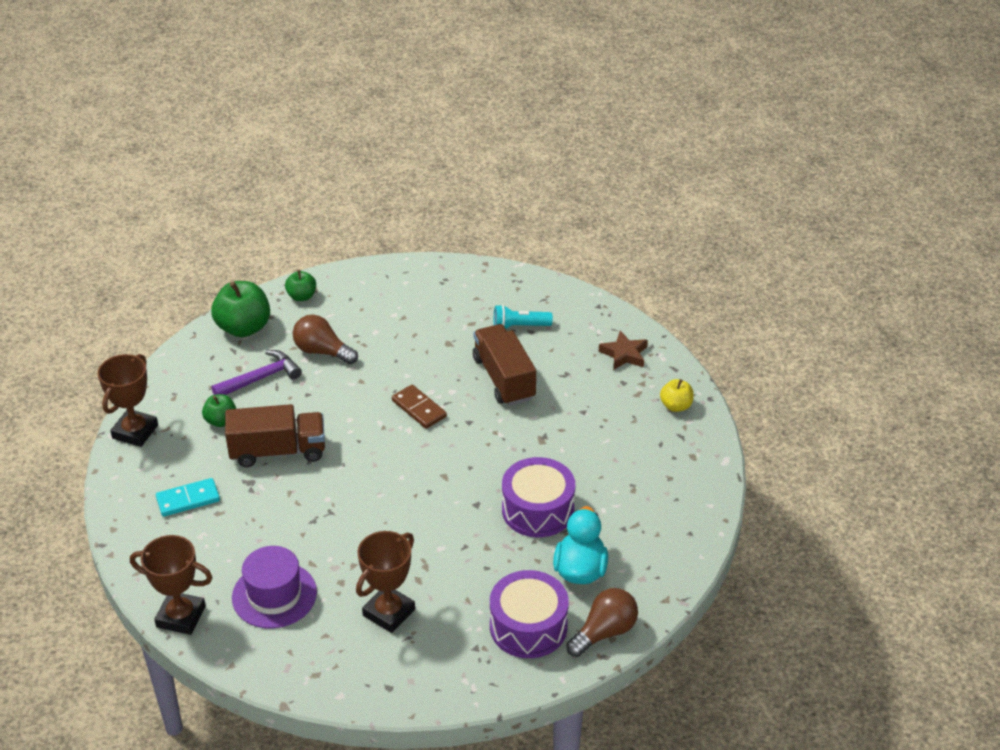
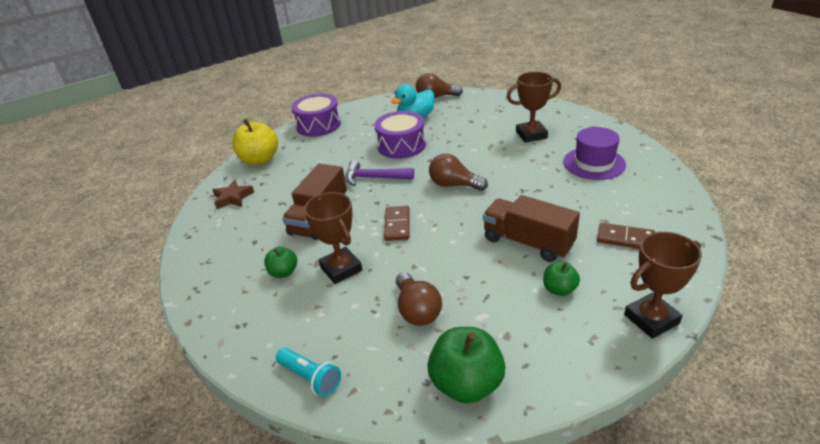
camera: 135 degrees left, 5 degrees down
(181, 616) = (665, 174): brown trophy -> brown trophy (341, 269)
(188, 499) = (625, 238): turquoise domino -> brown domino
(261, 378) = (493, 312): purple hammer -> purple hammer (374, 178)
(302, 296) = (374, 390): green apple -> green apple (283, 272)
(411, 482) = (454, 185): none -> brown light bulb
(519, 326) = (255, 249): turquoise flashlight -> turquoise flashlight (310, 378)
(528, 626) = (466, 109): purple drum -> purple drum (318, 125)
(676, 406) = (260, 160): yellow apple -> yellow apple, size x1.81

